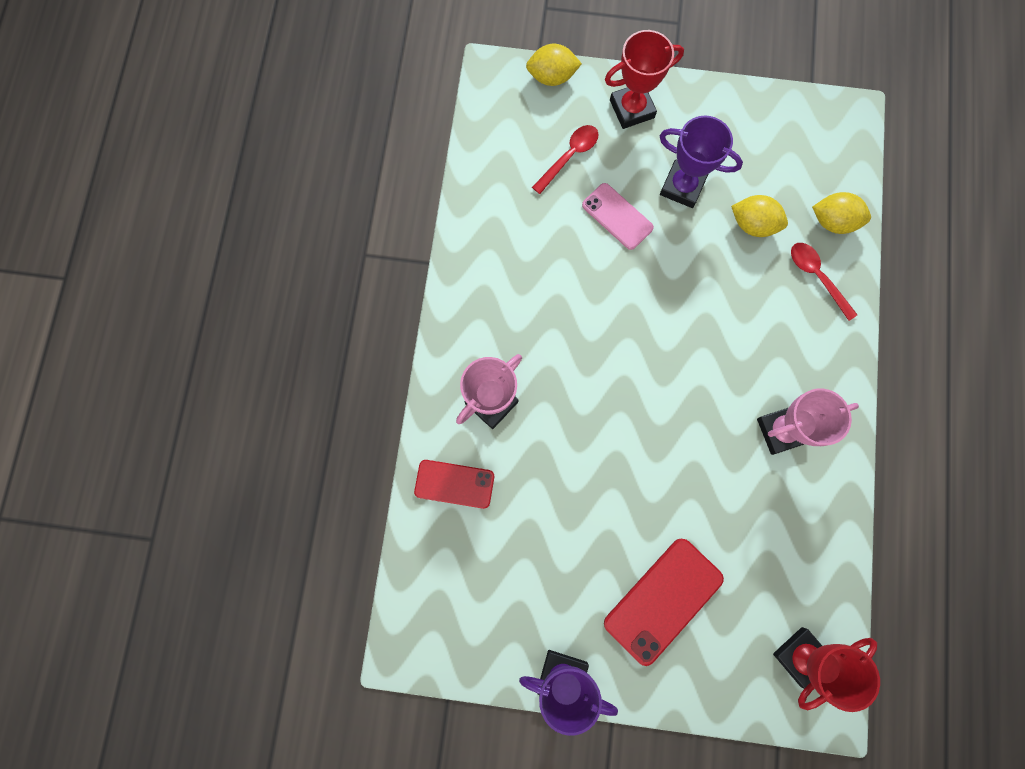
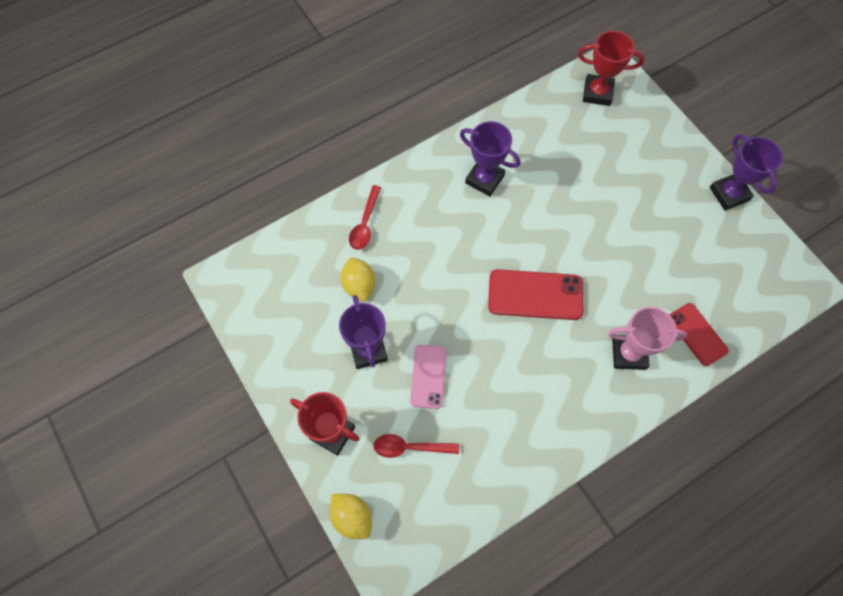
camera: 130 degrees left, 10 degrees down
(663, 600) = (639, 173): red phone -> red phone (535, 295)
(781, 430) = (484, 179): pink trophy -> purple trophy
(832, 221) = (316, 239): yellow lemon -> none

